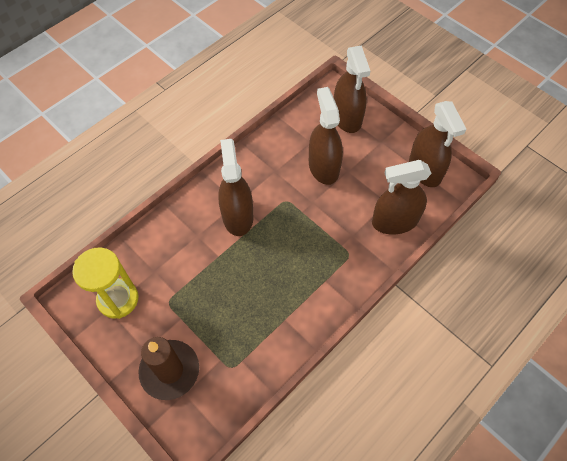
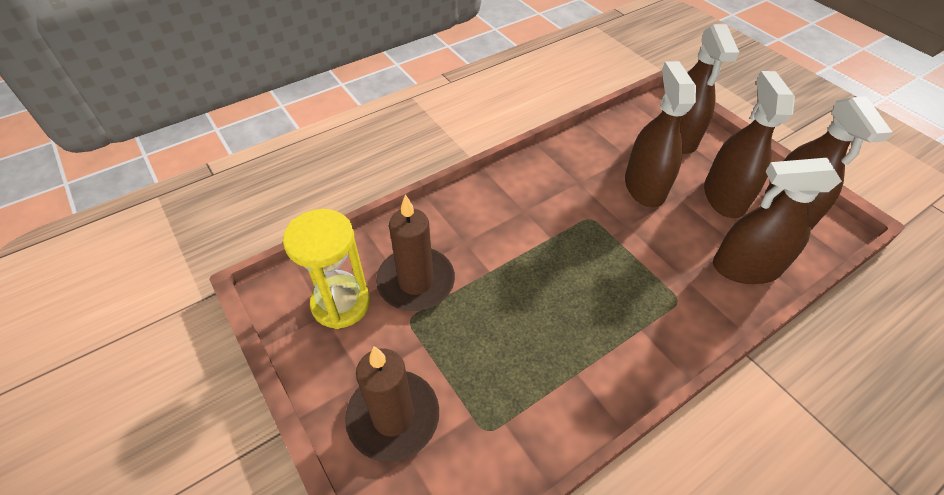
camera: 10 degrees right, 10 degrees down
(168, 273) = (416, 282): none -> brown candle
(237, 216) = (522, 227): brown spray bottle -> brown spray bottle (724, 197)

